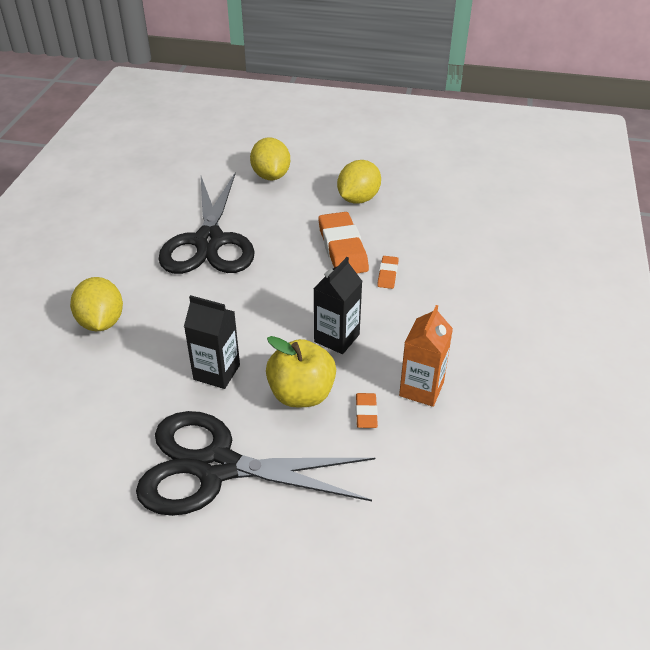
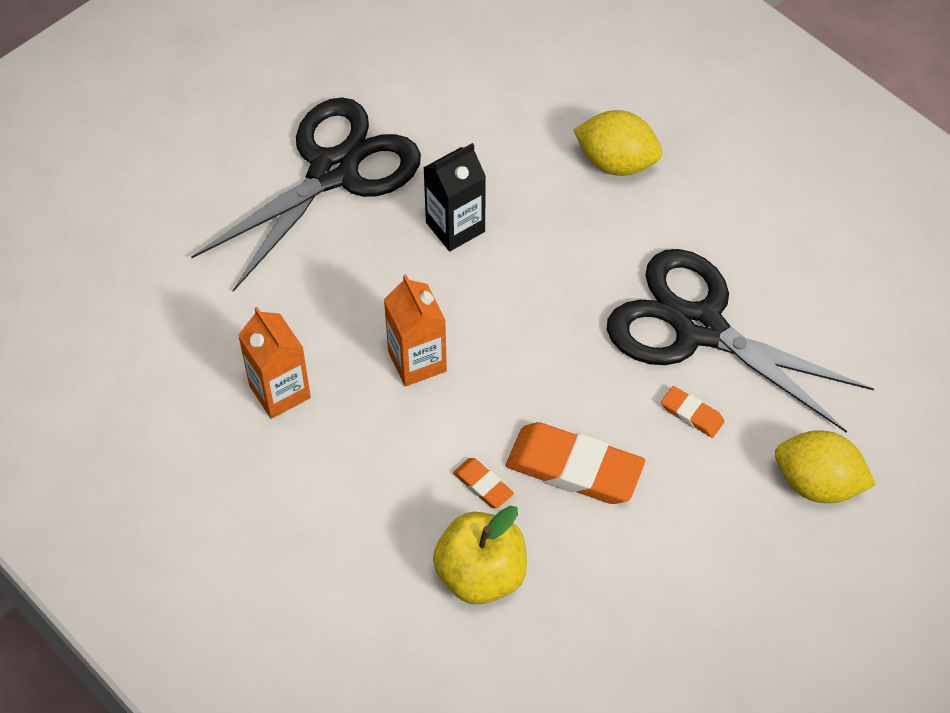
camera: 125 degrees right, 15 degrees up
(301, 394) = (364, 282): yellow apple -> yellow apple (481, 574)
(337, 338) = (417, 361): black carton -> orange carton
(358, 199) = (676, 561): yellow lemon -> none
(366, 413) = (293, 322): orange eraser -> orange eraser (692, 414)

